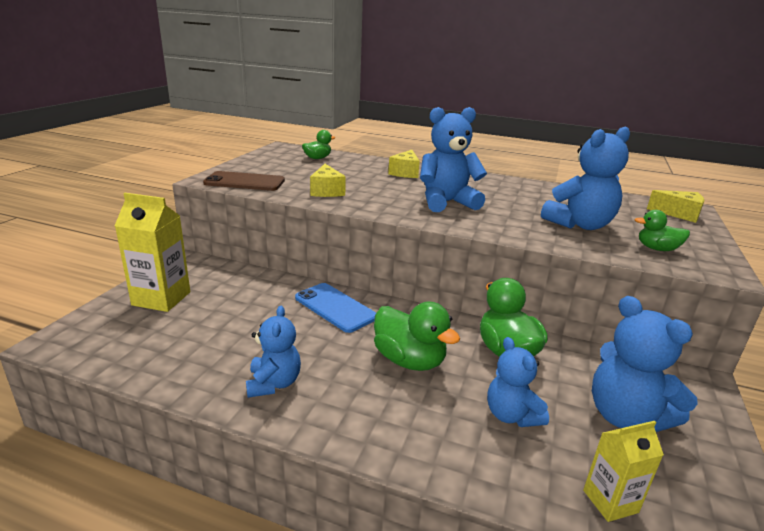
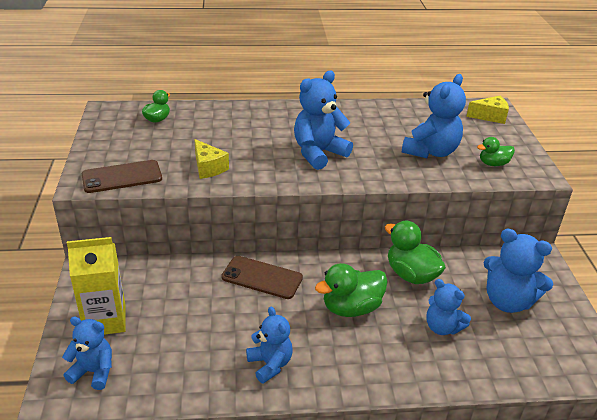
camera: 25 degrees left, 10 degrees up
(108, 333) = (93, 372): none -> blue teddy bear
(335, 307) = (262, 277): blue phone -> brown phone
(405, 173) = (255, 120): yellow cheese -> none
(409, 360) = (351, 308): green duck -> green duck turned 135 degrees clockwise
(610, 501) = (524, 365): yellow carton -> none

